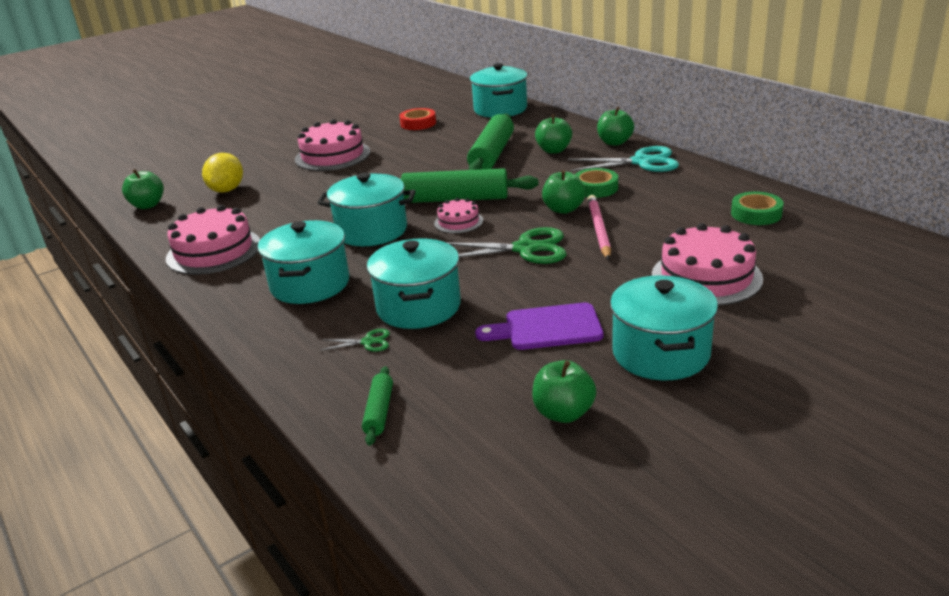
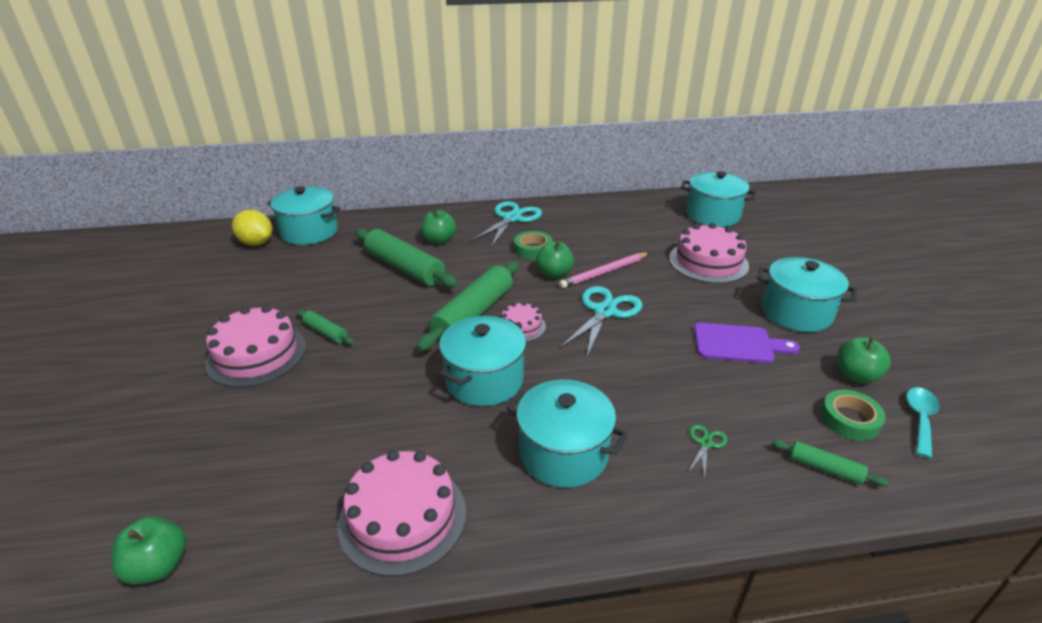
camera: 65 degrees left, 5 degrees up
(227, 190) = (227, 465): yellow lemon -> yellow lemon (256, 243)
(376, 163) = (325, 332): none -> green rolling pin
(418, 123) = (263, 279): red tape -> none
(418, 307) = (662, 395): turquoise pot -> turquoise pot (712, 215)
(516, 469) = (920, 419): none -> turquoise spoon
(525, 249) = (605, 312): green scissors -> turquoise scissors
(547, 328) = (737, 344): purple cutting board -> purple cutting board turned 105 degrees counterclockwise
(599, 230) = (604, 272): pink pencil -> pink pencil turned 60 degrees counterclockwise
(614, 142) = (462, 214): green apple -> none
(756, 214) = (638, 216): green tape -> green tape (849, 419)

